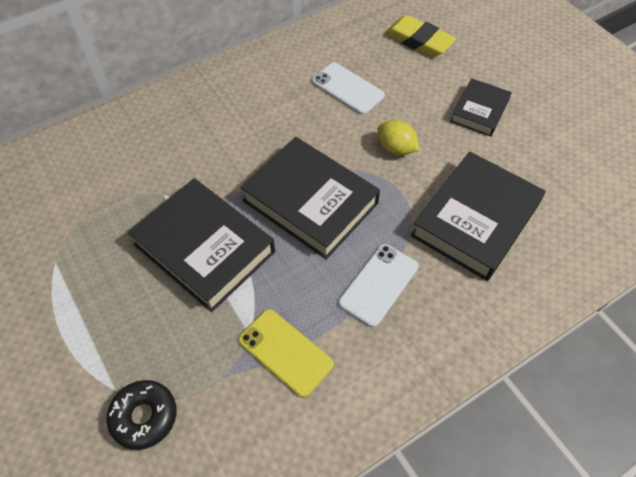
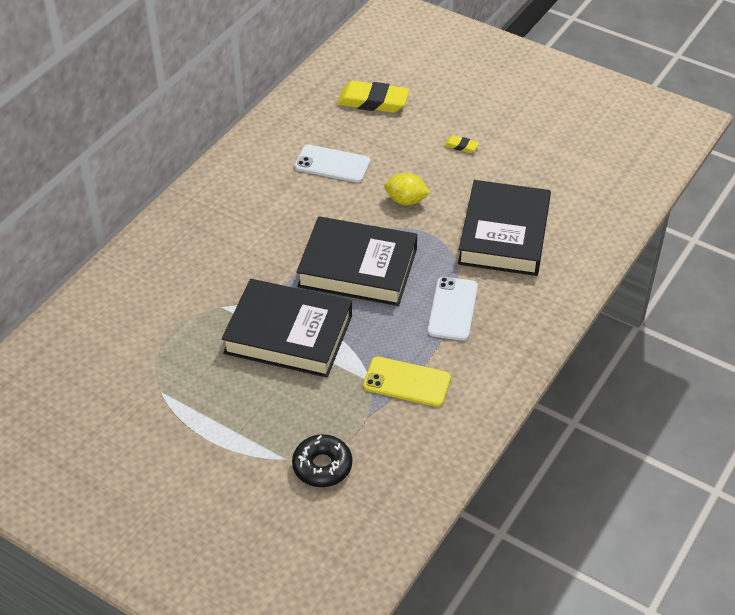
camera: 25 degrees left, 10 degrees down
(479, 111) = (461, 146): black book -> yellow eraser

